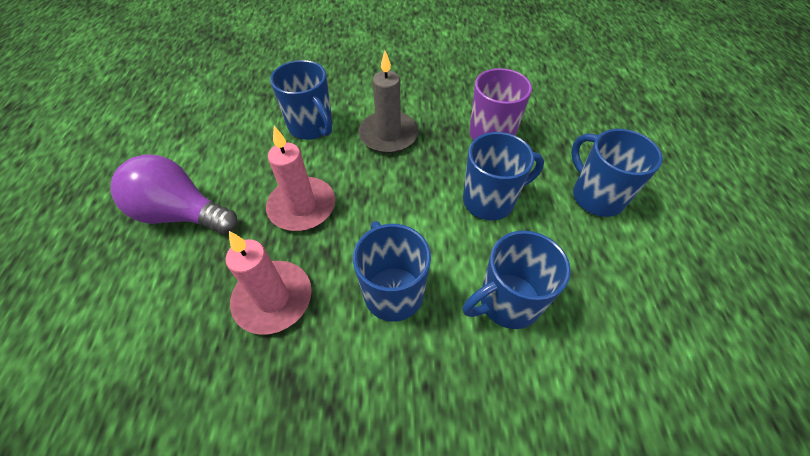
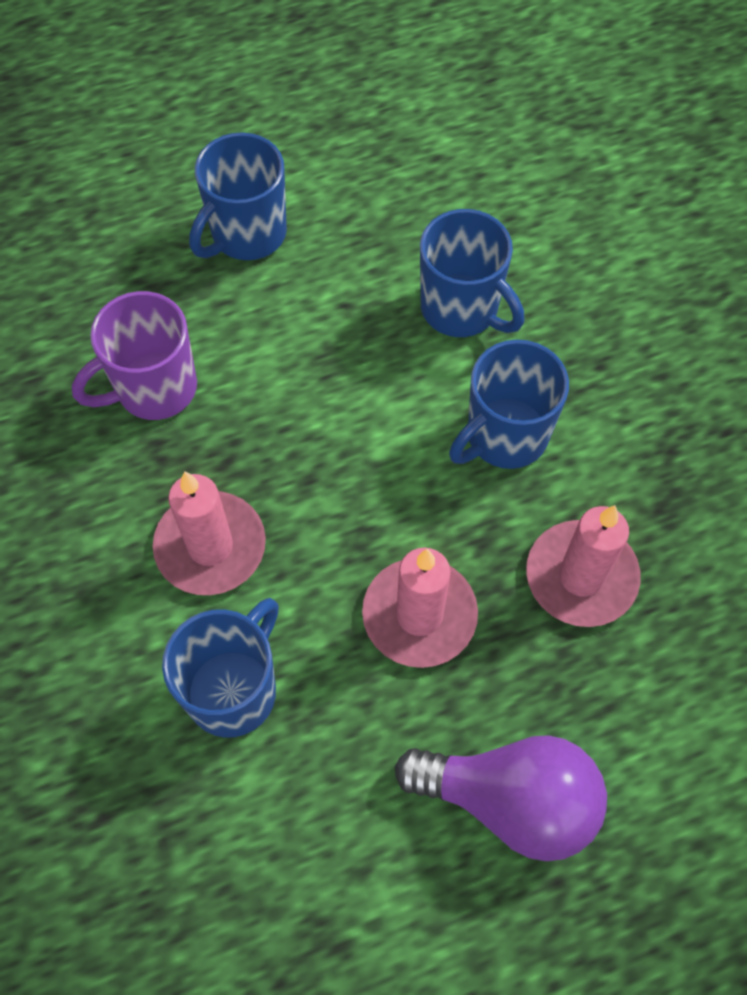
camera: 110 degrees left, 10 degrees up
(182, 213) = (510, 800): purple light bulb -> purple light bulb turned 75 degrees counterclockwise
(388, 135) = (210, 546): grey candle -> pink candle
(490, 200) = (305, 359): blue mug -> none

